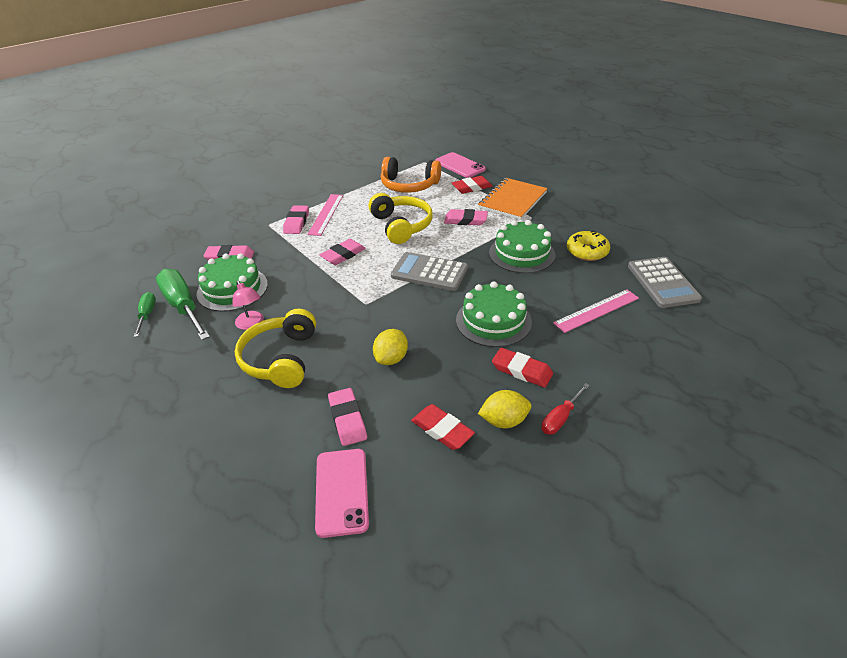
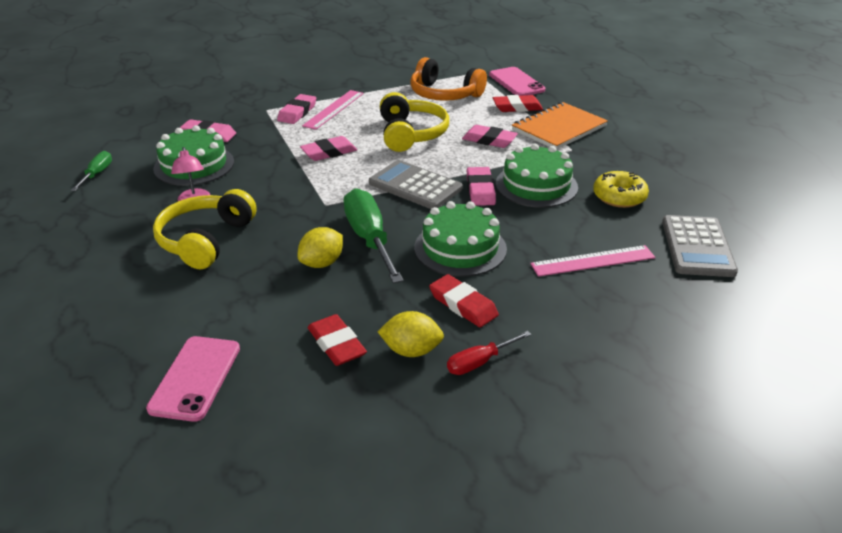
camera: 15 degrees right, 5 degrees down
(183, 307) = (136, 173): green screwdriver -> green screwdriver (370, 239)
(347, 419) = (241, 311): pink eraser -> pink eraser (480, 190)

